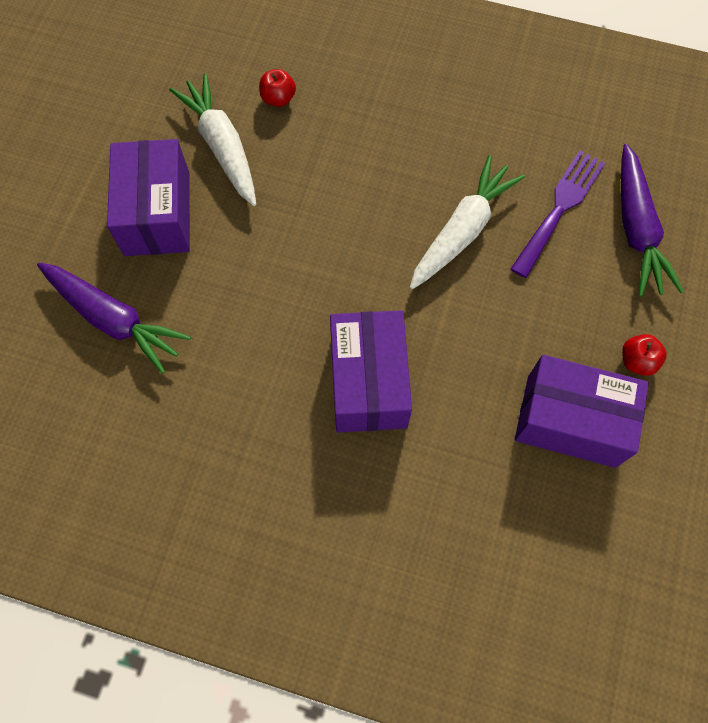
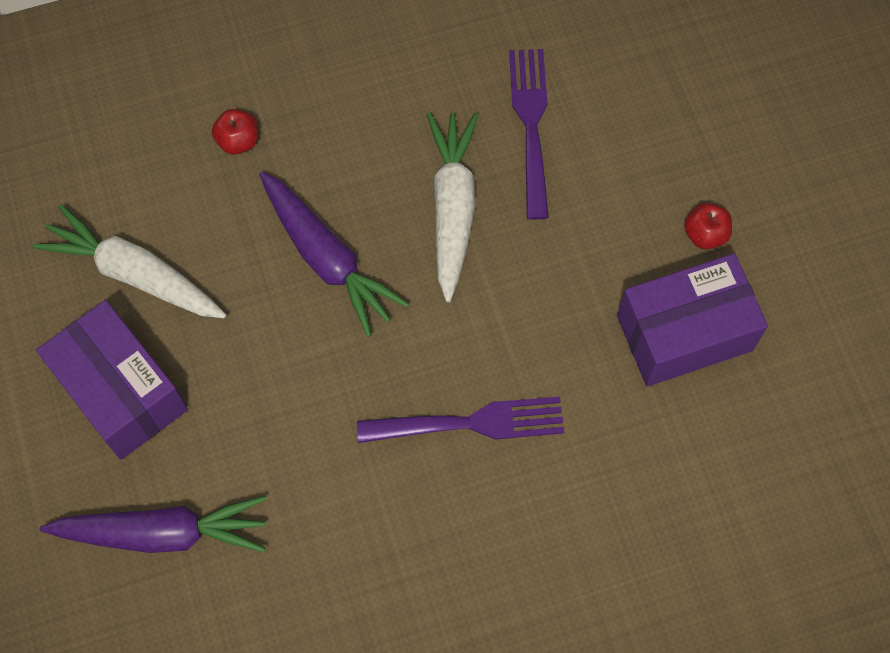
camera: 35 degrees left, 0 degrees up
(278, 98) = (156, 182): red apple -> red apple (238, 141)
(368, 382) = (471, 423): purple box -> purple fork
(636, 229) = (617, 100): purple carrot -> purple carrot (327, 258)

